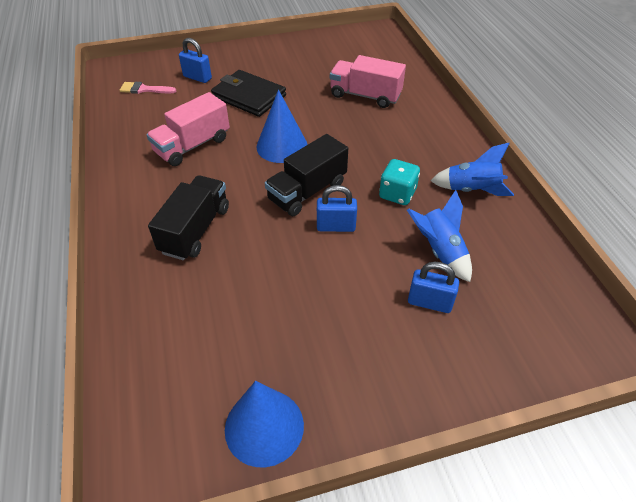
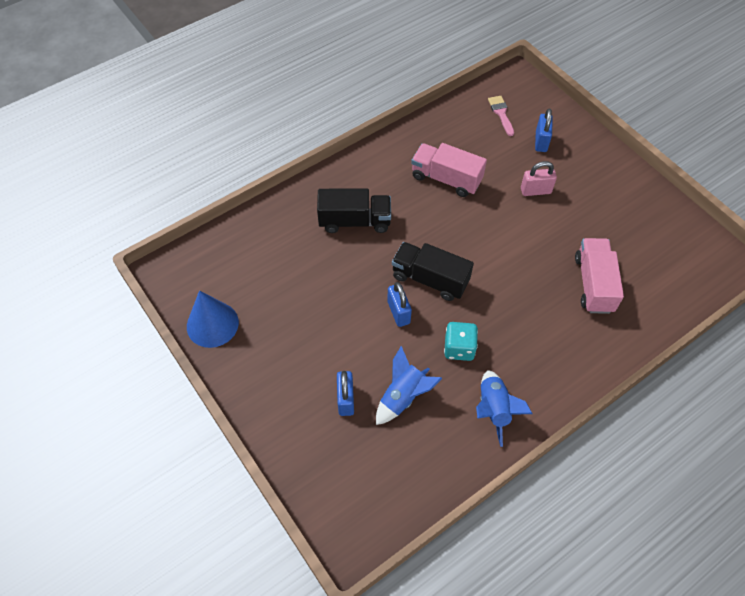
camera: 70 degrees right, 10 degrees up
(249, 96) = (535, 191): black wallet -> pink padlock
(282, 146) = (478, 241): blue cone -> none

